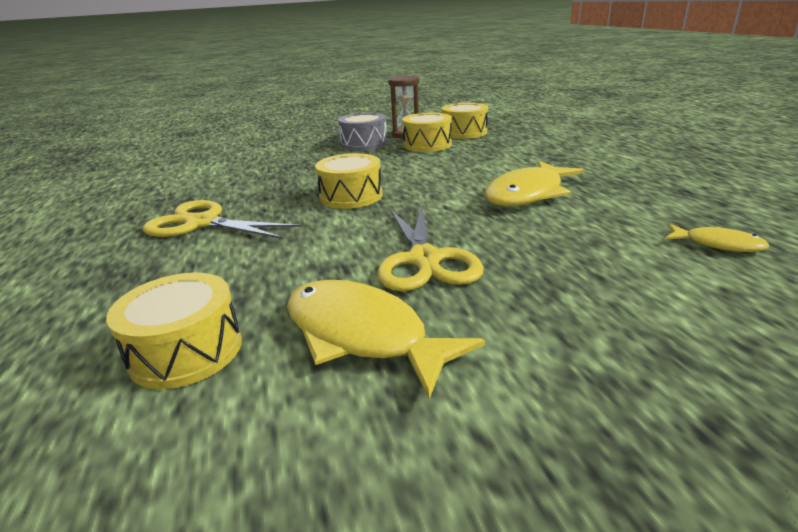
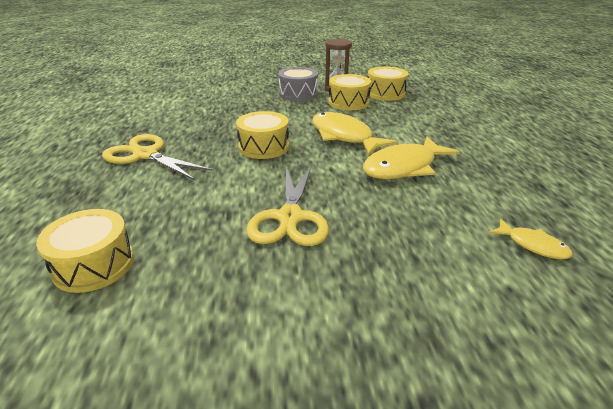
camera: 10 degrees right, 5 degrees up
(362, 335) = (214, 276): yellow fish -> yellow fish (344, 136)

